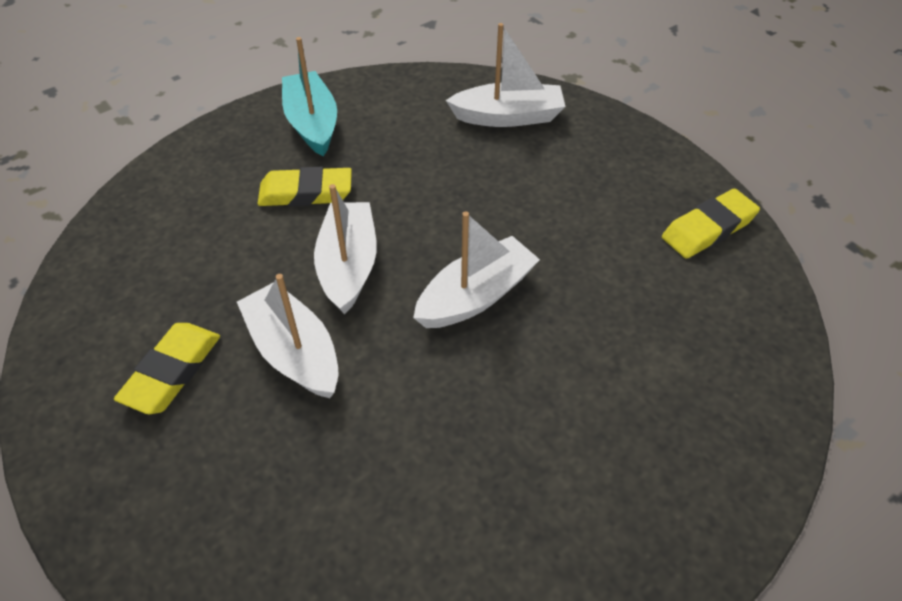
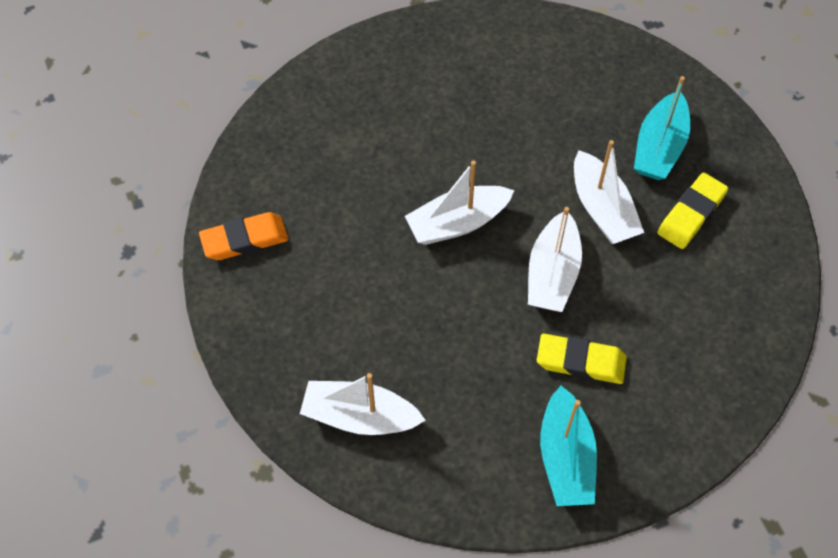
camera: 165 degrees left, 10 degrees up
(213, 462) = (659, 147): none -> turquoise boat
(708, 228) = (244, 240): yellow eraser -> orange eraser

